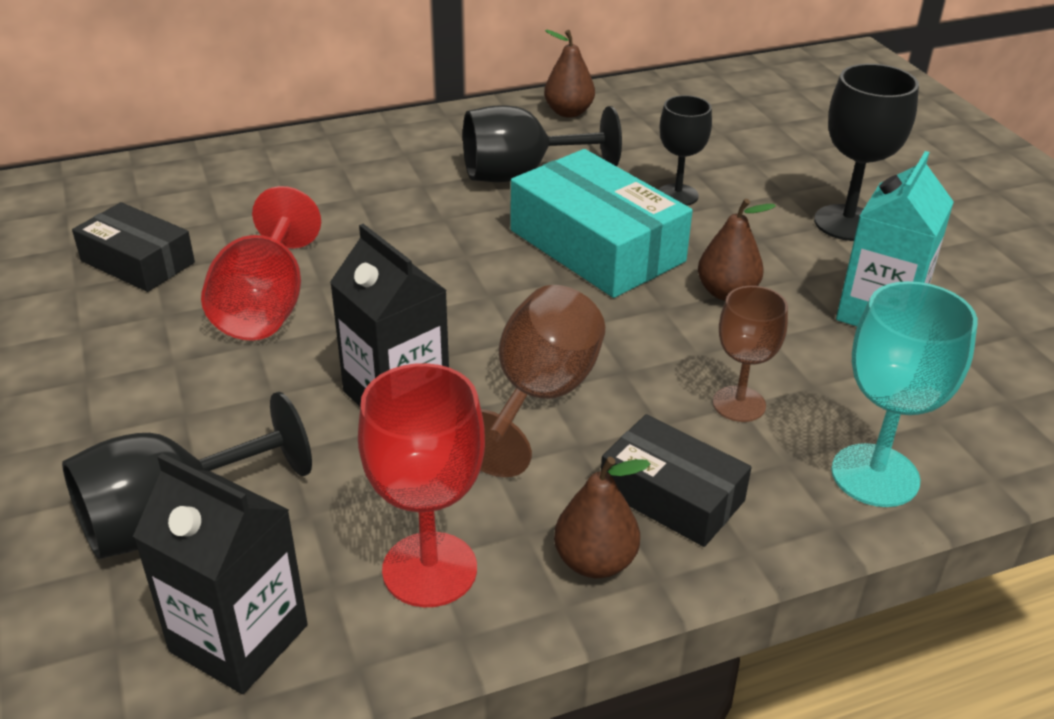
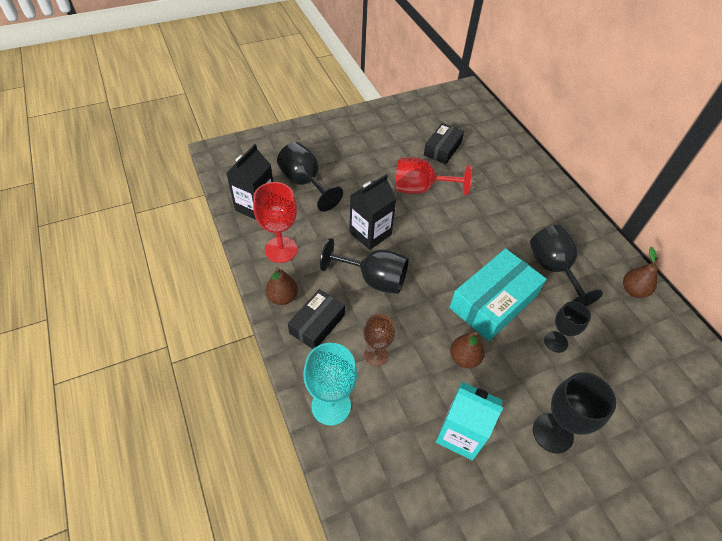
camera: 85 degrees right, 15 degrees up
(539, 397) = (373, 279): brown goblet -> black goblet

